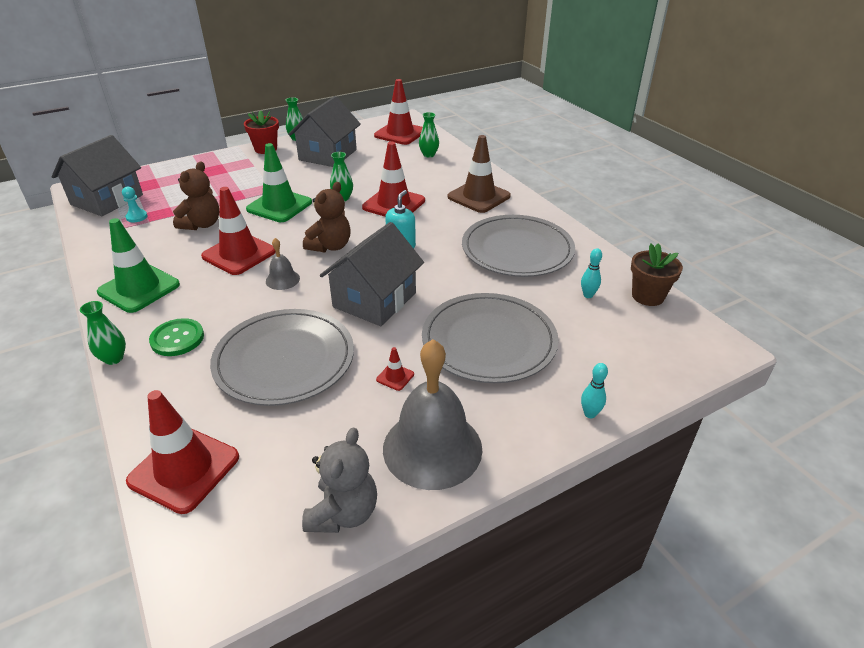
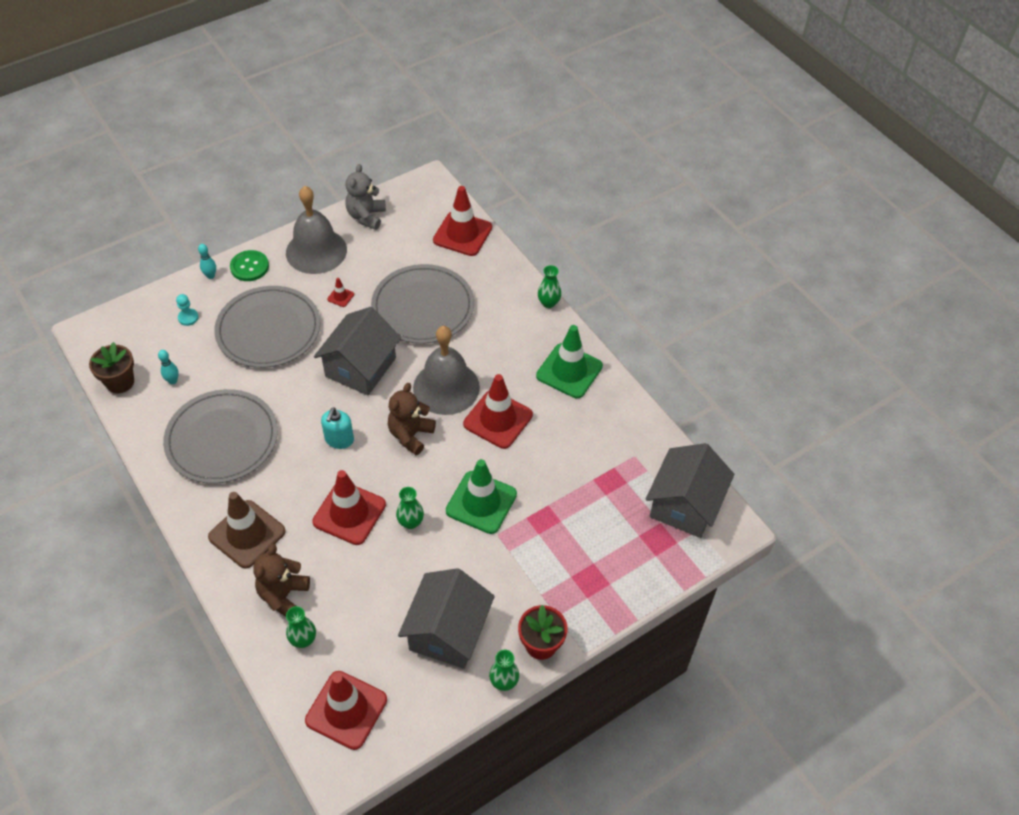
camera: 175 degrees right, 15 degrees up
(136, 217) = (631, 473): turquoise pawn -> turquoise pawn (188, 318)
(177, 339) = (510, 321): green button -> green button (249, 267)
(202, 224) = (554, 464): brown teddy bear -> brown teddy bear (283, 595)
(282, 279) = (446, 387): grey bell -> grey bell, size x2.18

